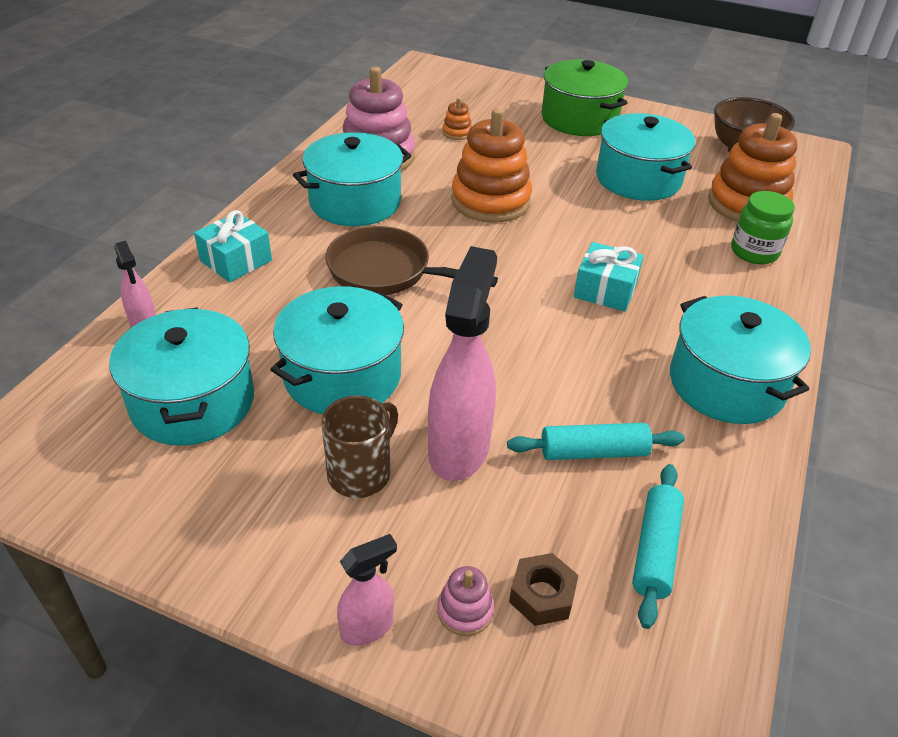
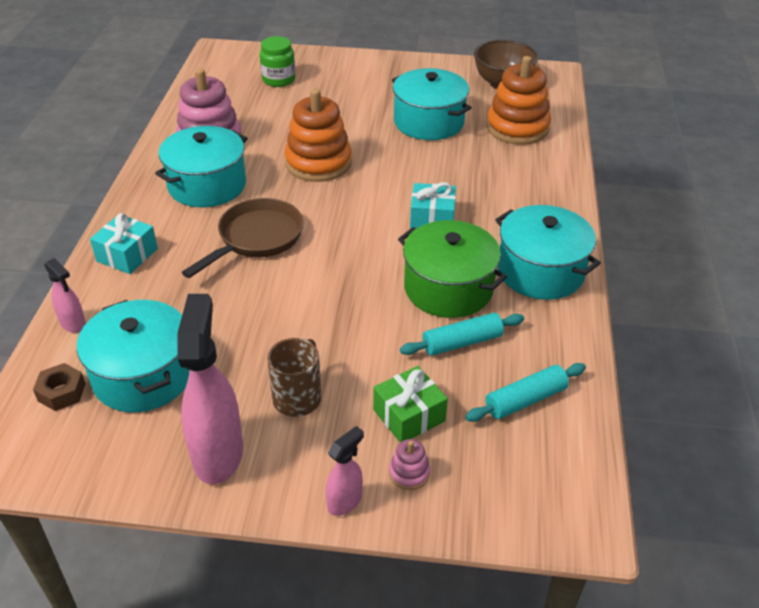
camera: 15 degrees left, 0 degrees up
(342, 375) = (254, 328): turquoise pot -> none
(386, 272) = (256, 239): brown pan -> brown pan turned 120 degrees clockwise
(457, 133) = (269, 108): orange stacking toy -> none
(459, 448) = (364, 362): pink spray bottle -> pink spray bottle (218, 453)
(492, 532) = (409, 415): none -> green gift
(542, 595) = (458, 449): brown nut -> brown nut (62, 392)
(579, 119) = (366, 78): green pot -> green pot (448, 288)
(655, 550) = (525, 400): turquoise rolling pin -> turquoise rolling pin turned 60 degrees clockwise
(754, 252) = (533, 166): green jar -> green jar (278, 80)

